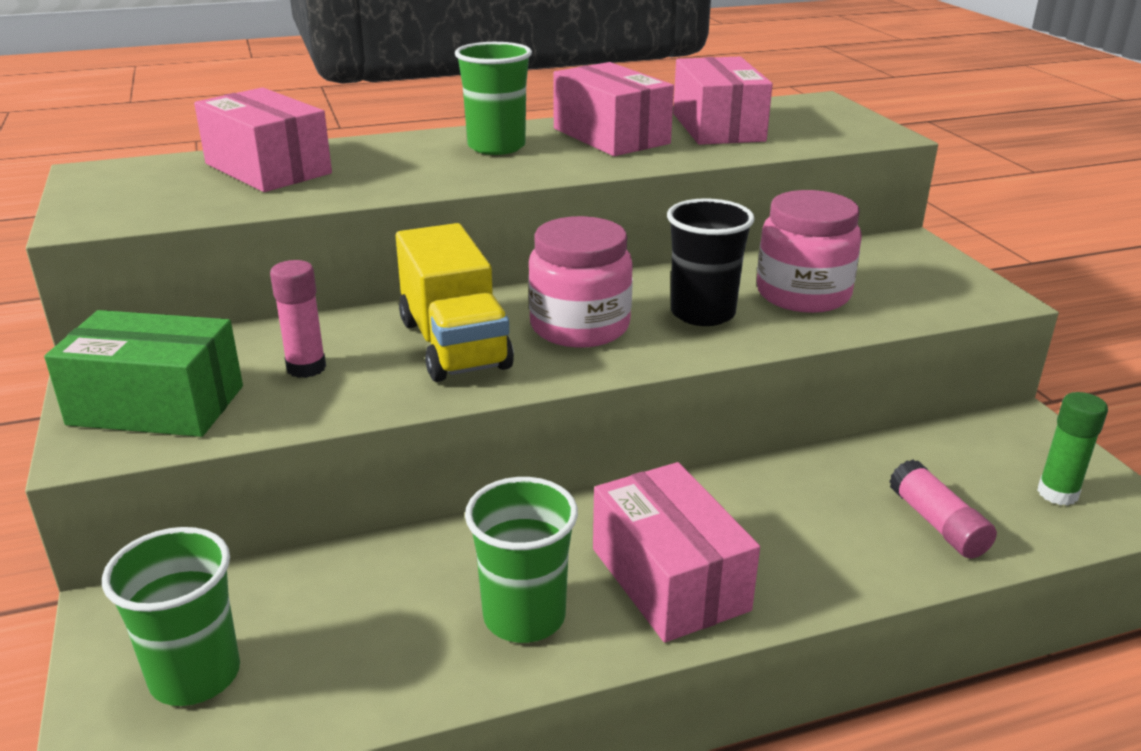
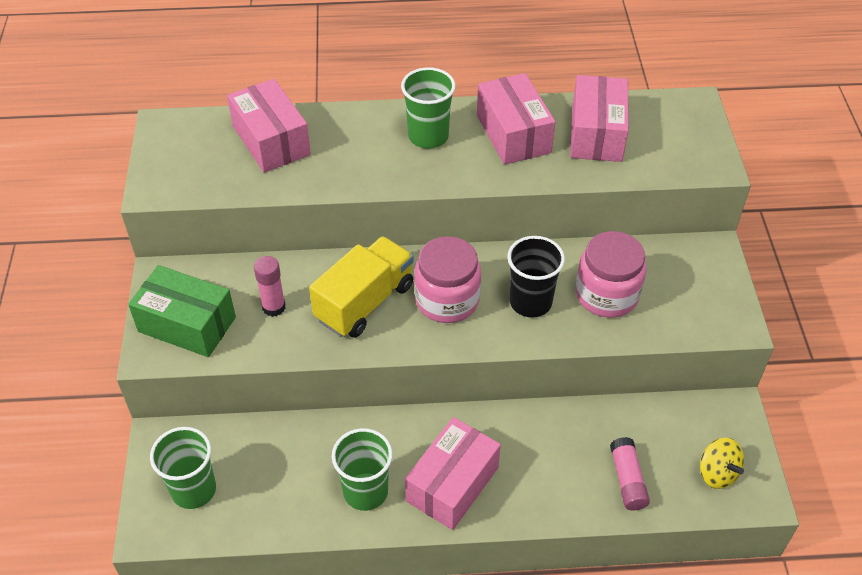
camera: 15 degrees right, 20 degrees up
(454, 344) = (365, 302): yellow truck -> yellow truck turned 135 degrees counterclockwise
(669, 579) = (452, 484): pink box -> pink box turned 45 degrees clockwise
(1057, 493) = (717, 473): green glue stick -> yellow spinning top

